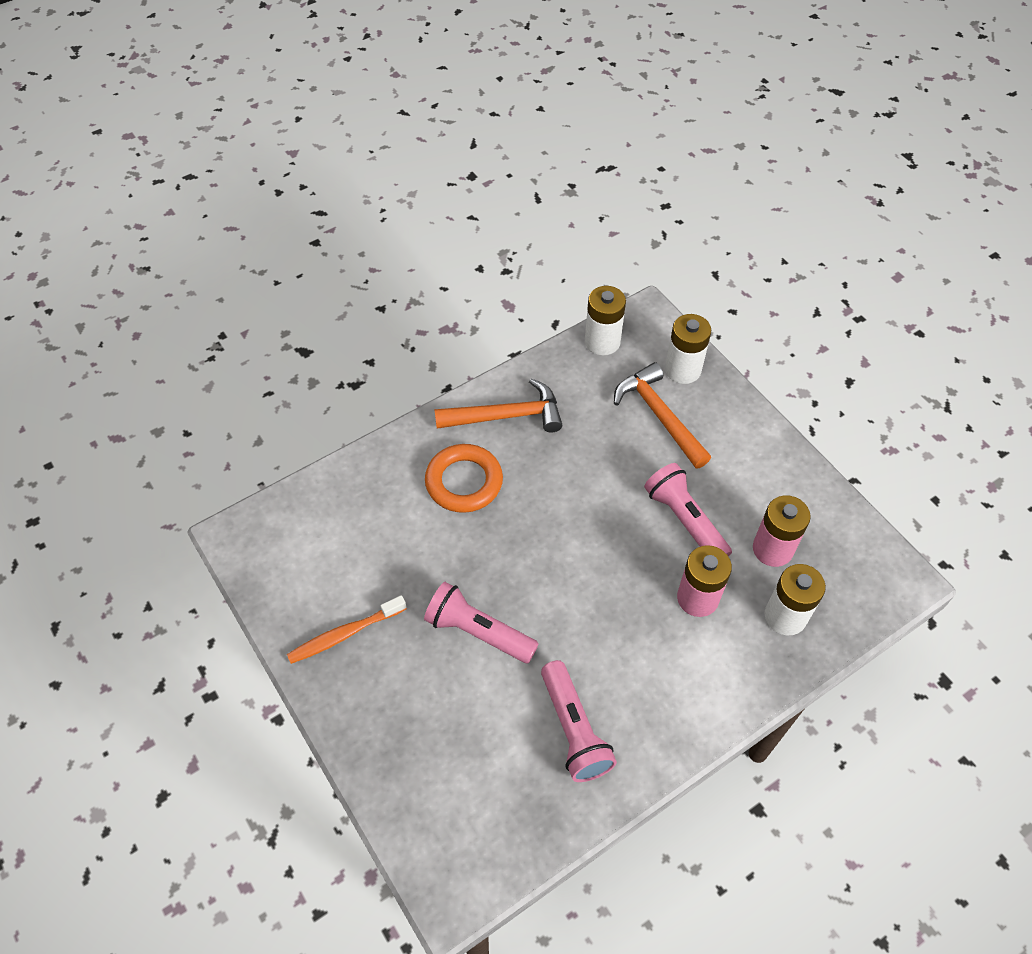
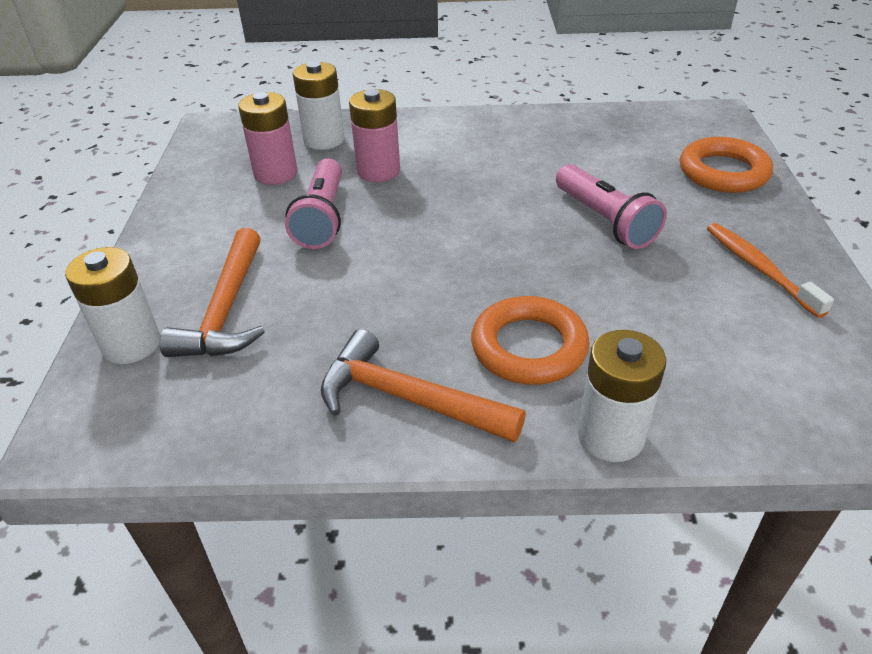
camera: 145 degrees left, 15 degrees down
(344, 634) = (759, 268): orange toothbrush -> orange toothbrush turned 120 degrees counterclockwise
(408, 764) = (723, 172): none -> orange ring
(573, 729) = (561, 145): pink flashlight -> none
(602, 342) = (172, 434): white battery -> white battery (610, 436)

